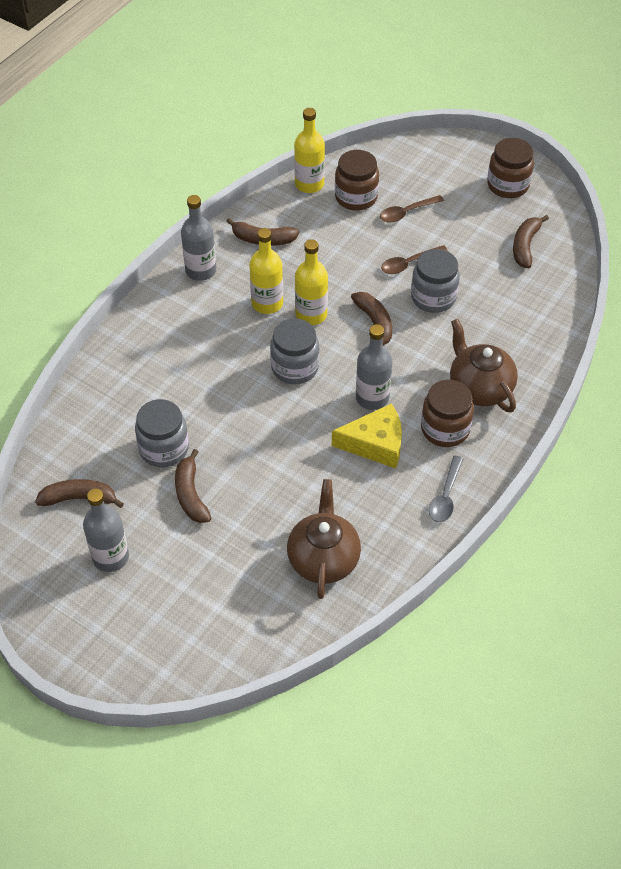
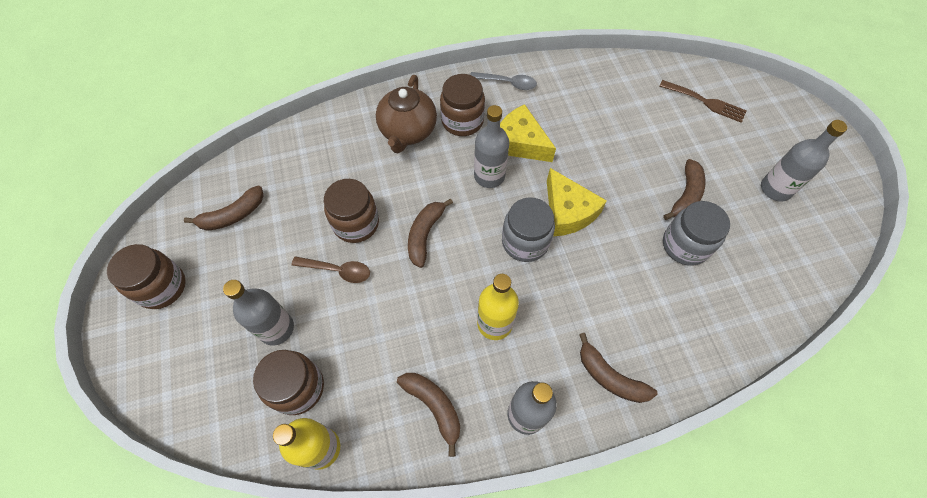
camera: 140 degrees left, 10 degrees up
(79, 498) = (780, 249): brown banana -> brown banana (610, 377)
(234, 615) = (705, 102): none -> brown fork
(281, 412) = (567, 212): none -> yellow cheese
(311, 314) = (467, 282): yellow bottle -> none
(323, 559) = (621, 97): brown teapot -> none
(407, 212) = (276, 328): brown spoon -> grey bottle
(433, 297) = (356, 223): grey jar -> brown jar
(445, 496) = (507, 83): grey spoon -> grey spoon turned 45 degrees clockwise

